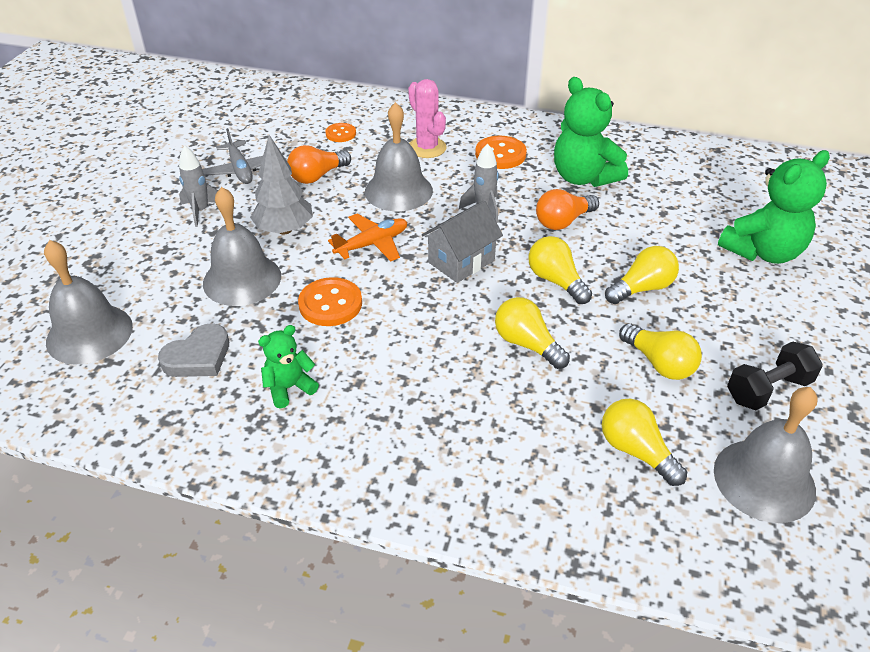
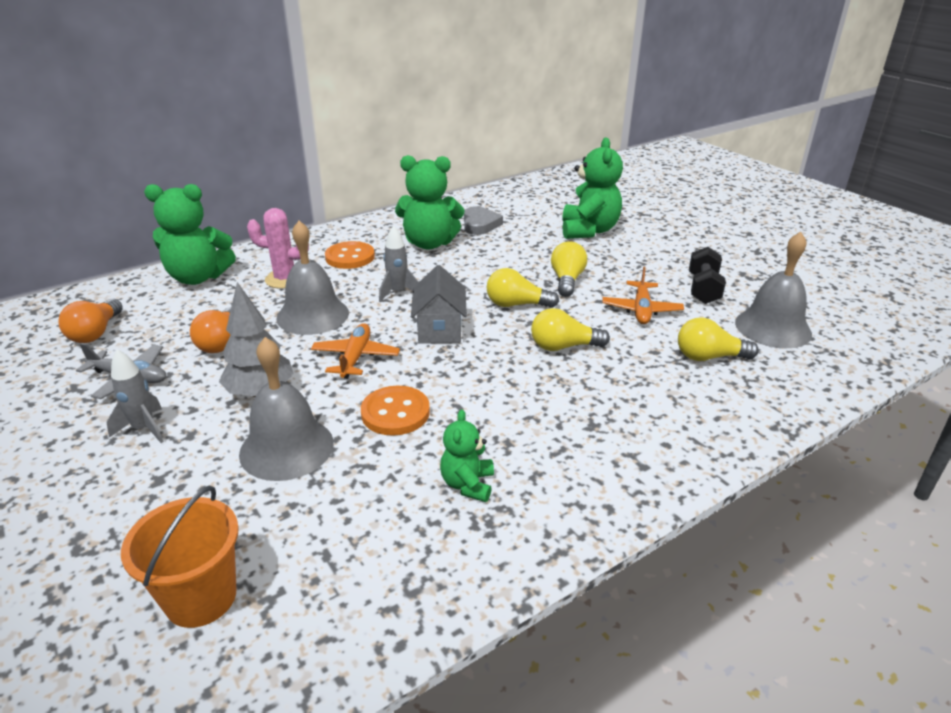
camera: 50 degrees left, 10 degrees down
(89, 333) = (201, 597): grey bell -> orange bucket
(198, 357) = (353, 525): grey heart -> grey heart (480, 224)
(341, 134) = (188, 305): orange button -> none
(377, 113) = (198, 277): none -> green teddy bear
(563, 221) = (461, 272): orange light bulb -> orange light bulb (96, 333)
(659, 363) = (641, 310): yellow light bulb -> orange plane

